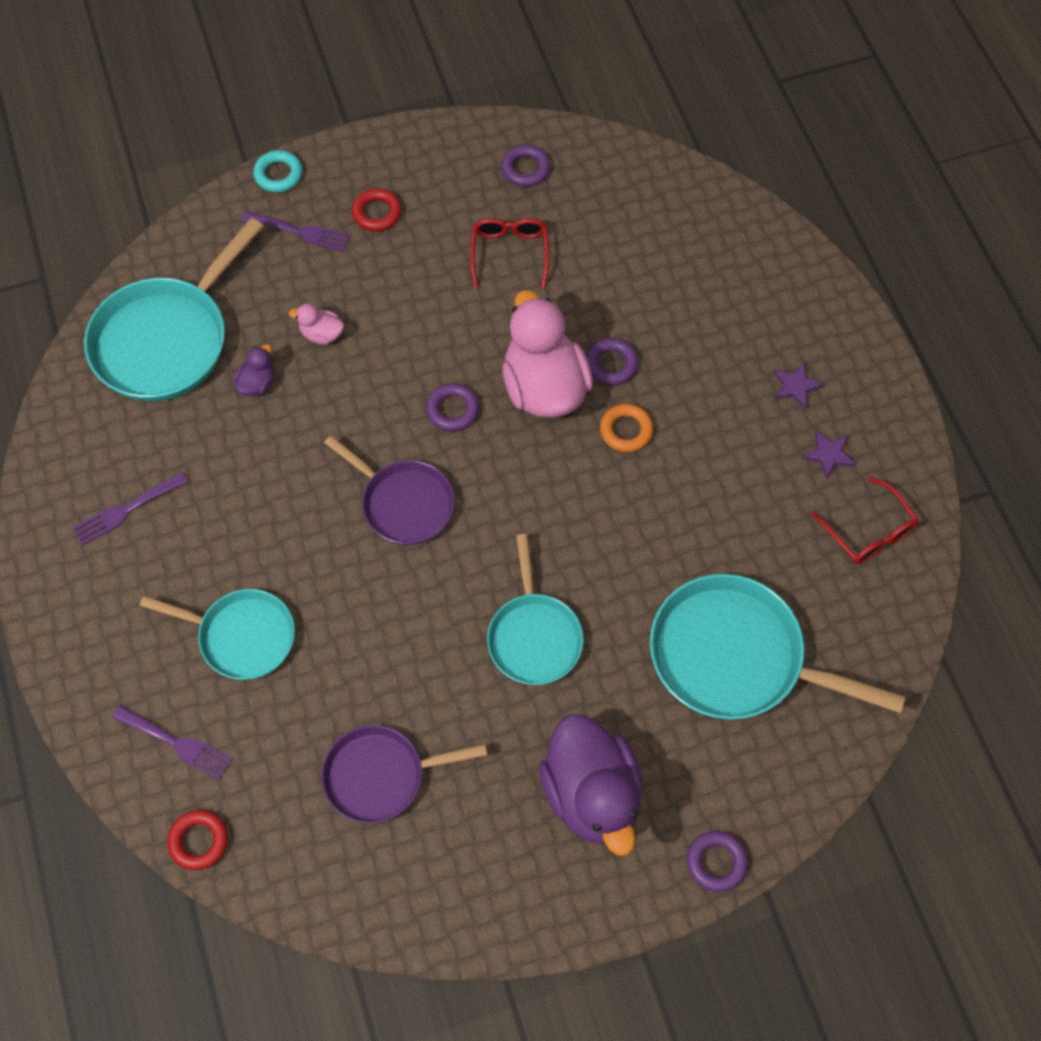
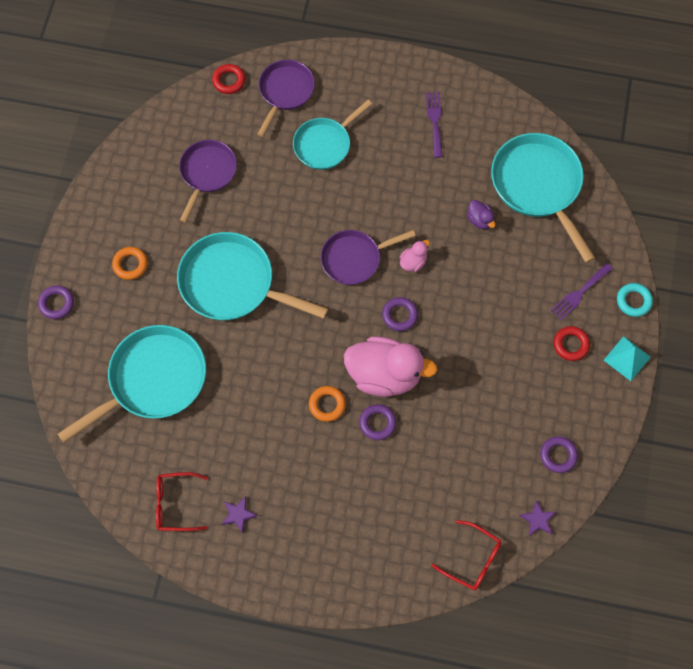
camera: 120 degrees right, 5 degrees up
(177, 743) = (285, 92): purple fork -> purple pan
(321, 334) = (495, 269): pink duck -> pink duck (413, 262)
(359, 152) = (627, 358): none -> turquoise pyramid
(509, 253) = (495, 408): red glasses -> red glasses (472, 559)
(534, 637) = (232, 283): turquoise pan -> turquoise pan, size x1.58
(592, 795) = (130, 264): purple duck -> orange ring
(795, 386) = (296, 526): purple star -> purple star (538, 519)

